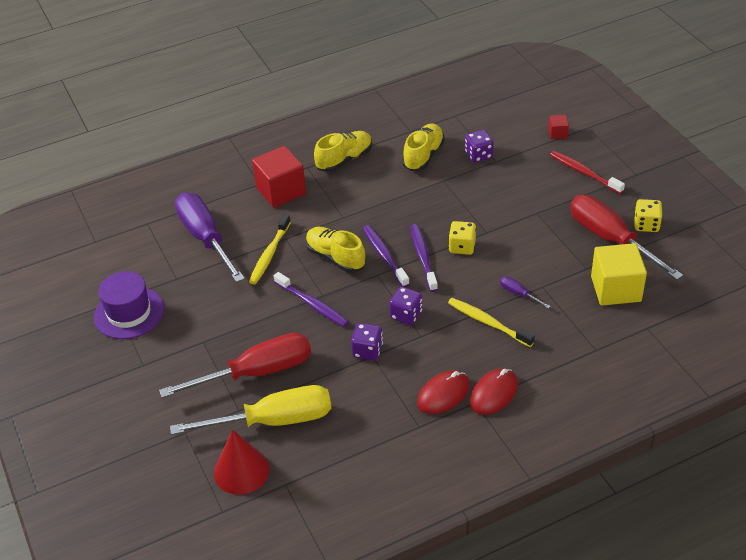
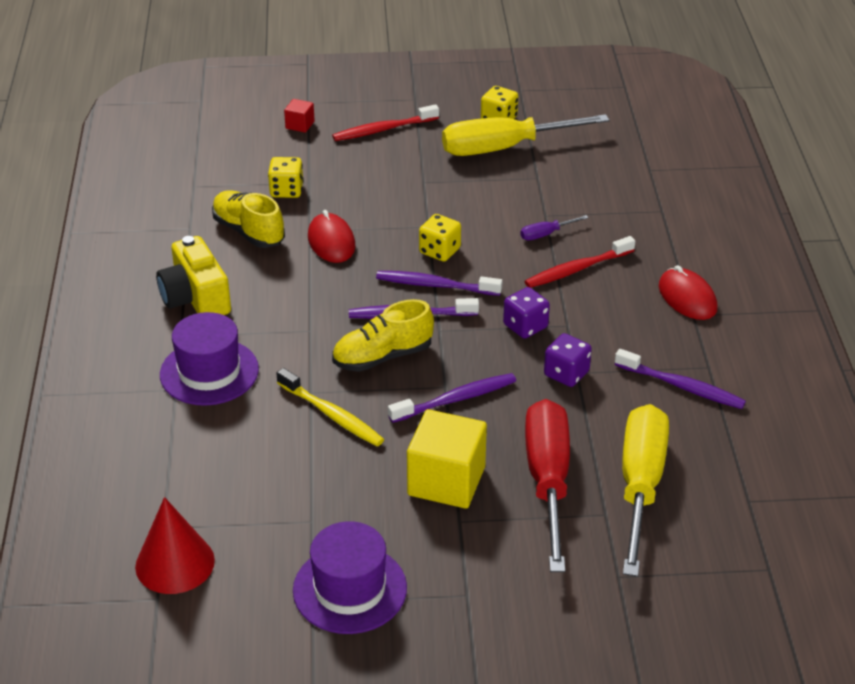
camera: 70 degrees left, 5 degrees down
(206, 238) = (249, 470): purple screwdriver -> none
(241, 470) = (710, 535): red cone -> red cone (175, 563)
(281, 191) = (209, 372): red cube -> purple hat
(344, 159) = (195, 298): yellow shoe -> yellow camera
(388, 416) = (681, 386): none -> purple toothbrush
(443, 394) = (669, 334): red mouse -> red mouse (331, 242)
(478, 155) = (286, 190): purple dice -> yellow dice
(488, 322) = (577, 269): yellow toothbrush -> red toothbrush
(611, 239) = (505, 148): red screwdriver -> yellow screwdriver
(615, 289) = (581, 169): yellow cube -> yellow cube (446, 481)

